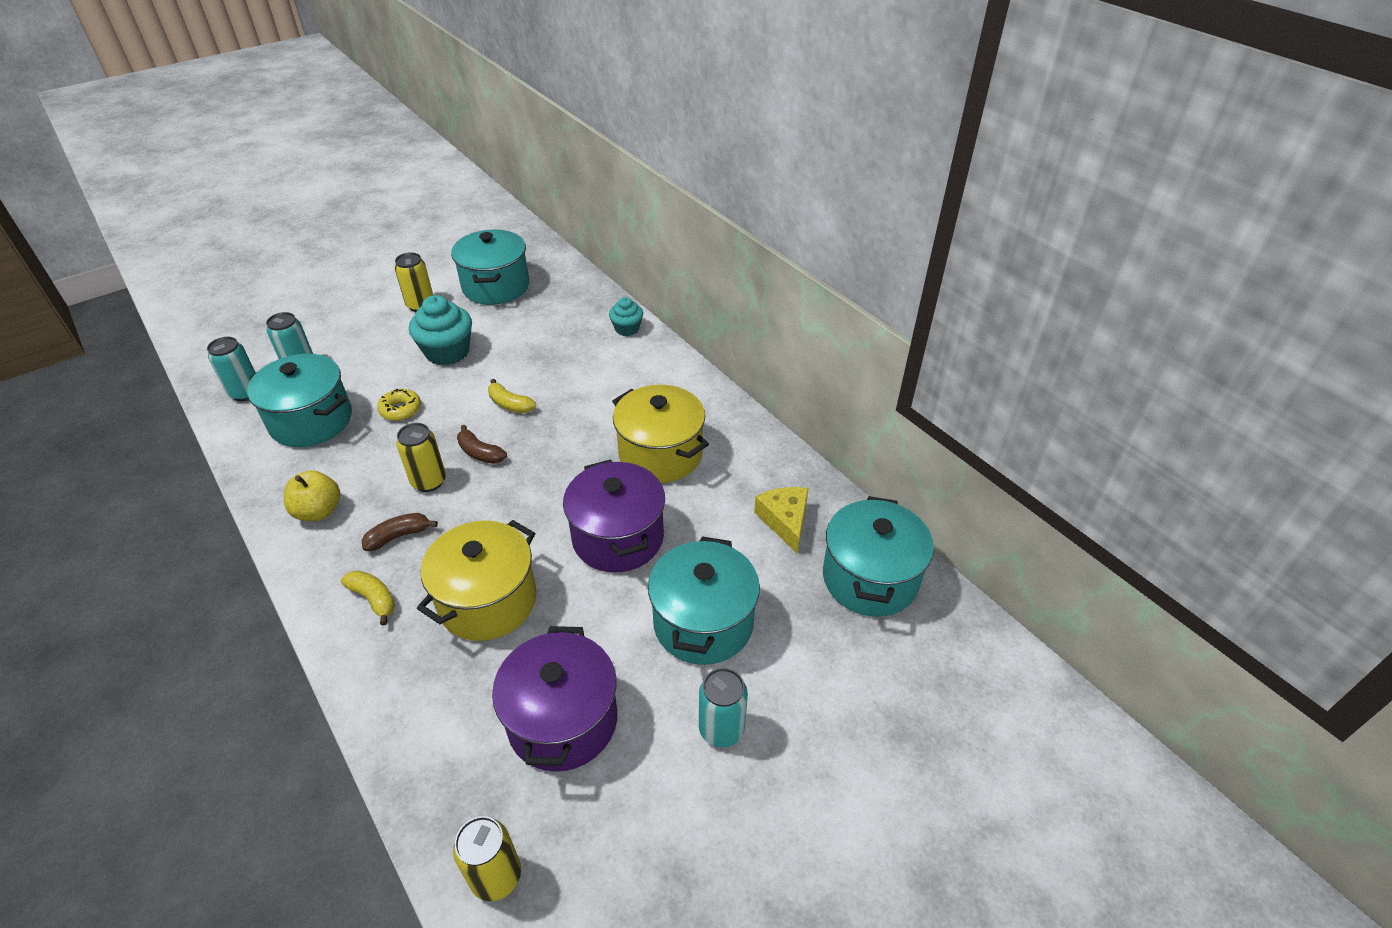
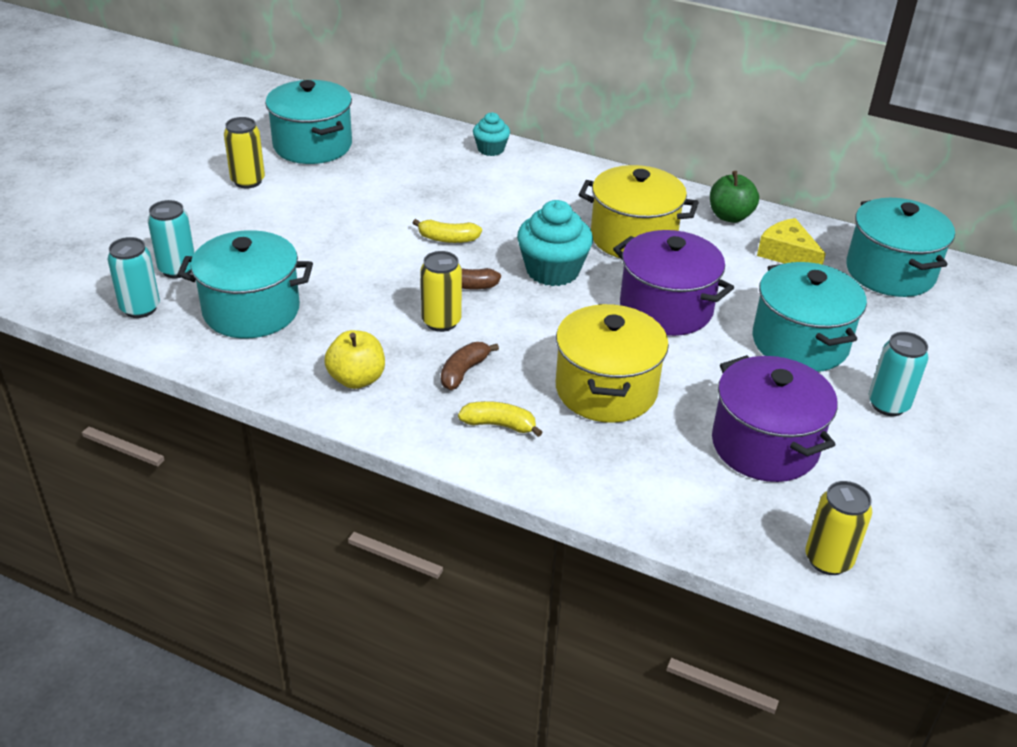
camera: 30 degrees left, 5 degrees down
(400, 410) = (339, 274): yellow donut -> none
(447, 352) = (329, 213): turquoise cupcake -> turquoise cupcake (552, 271)
(769, 461) = (730, 216): none -> green apple

